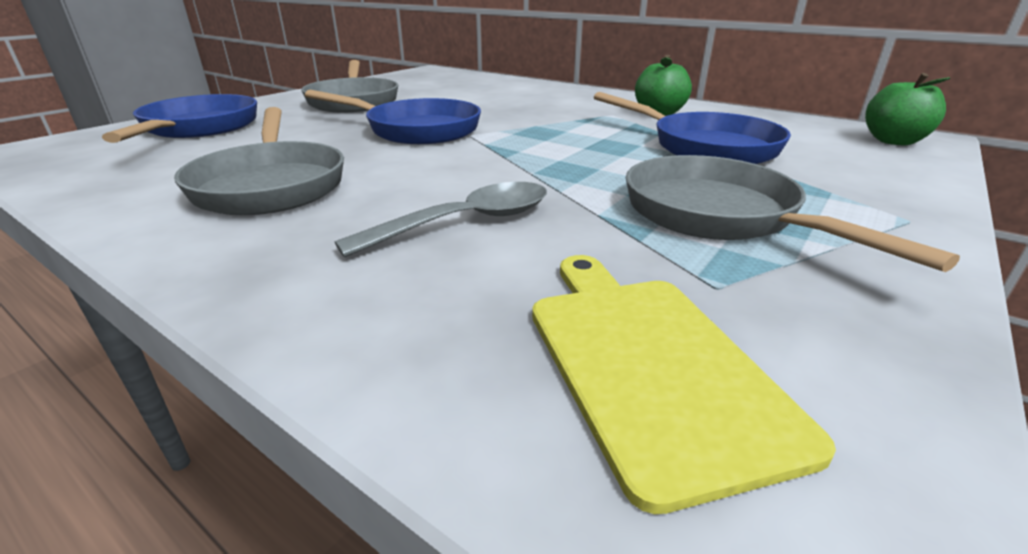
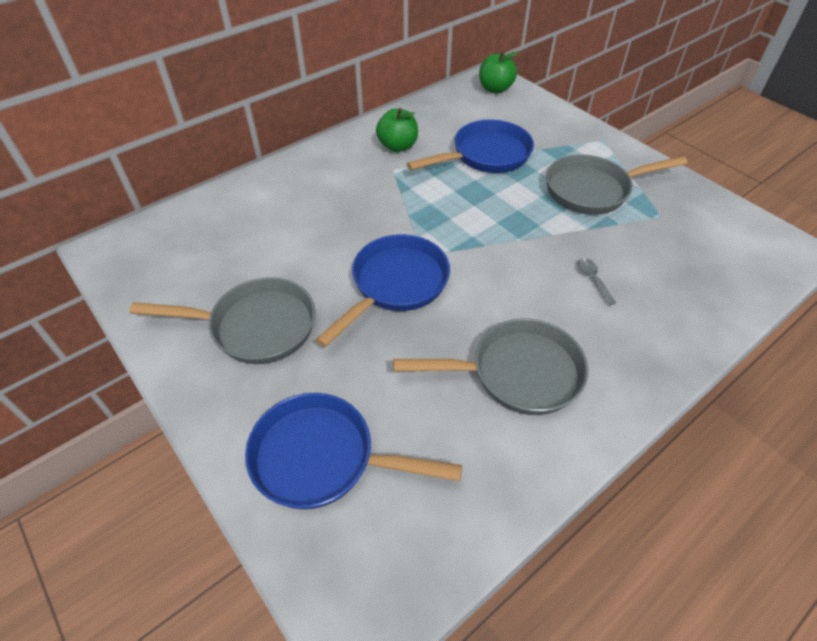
camera: 75 degrees left, 20 degrees up
(466, 222) = (593, 279): grey spoon -> grey spoon, size x0.51
(648, 363) = (712, 250): yellow cutting board -> none

